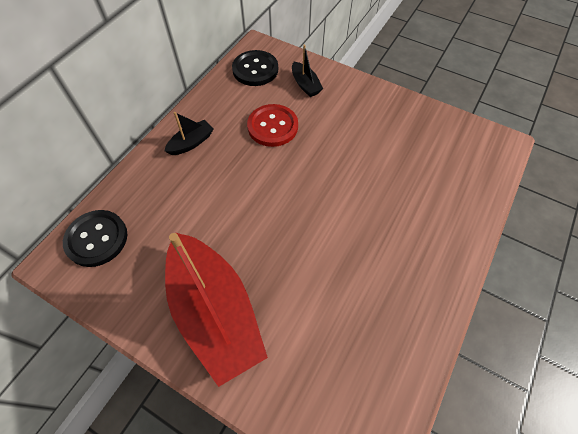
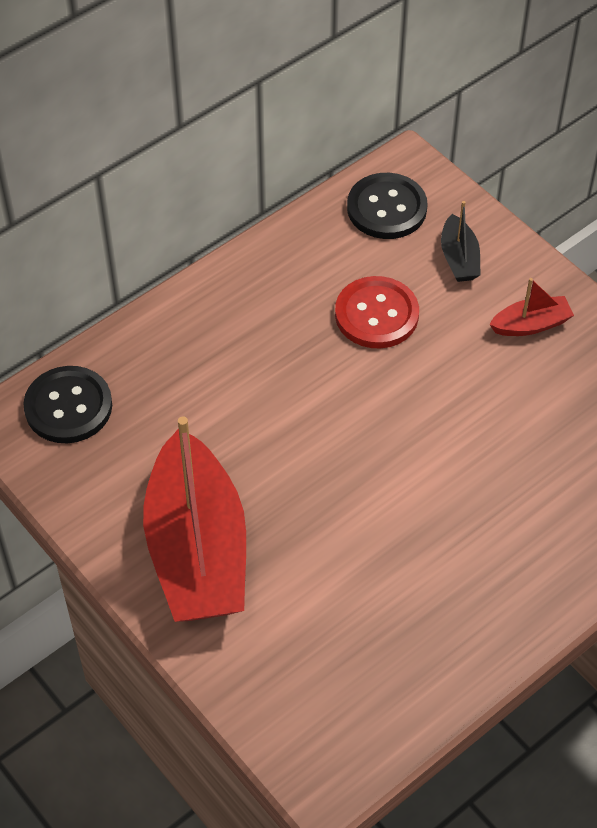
camera: 20 degrees right, 5 degrees down
(191, 143) = (242, 305): black boat -> none
(360, 108) = (531, 325): none -> red boat

